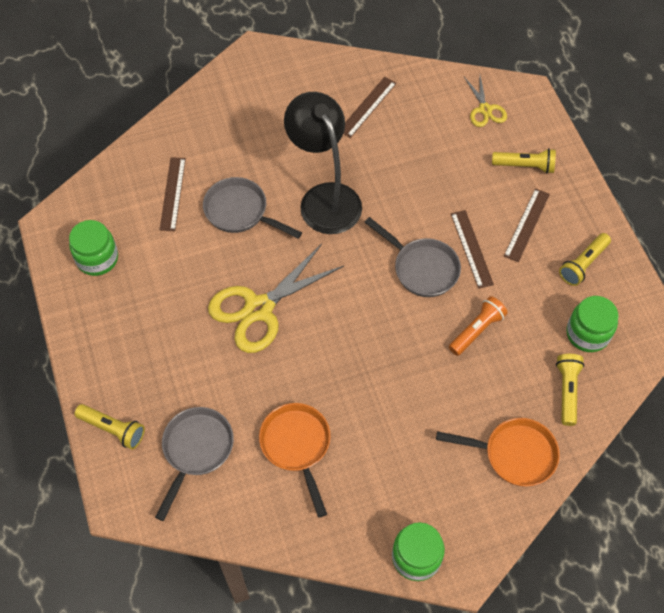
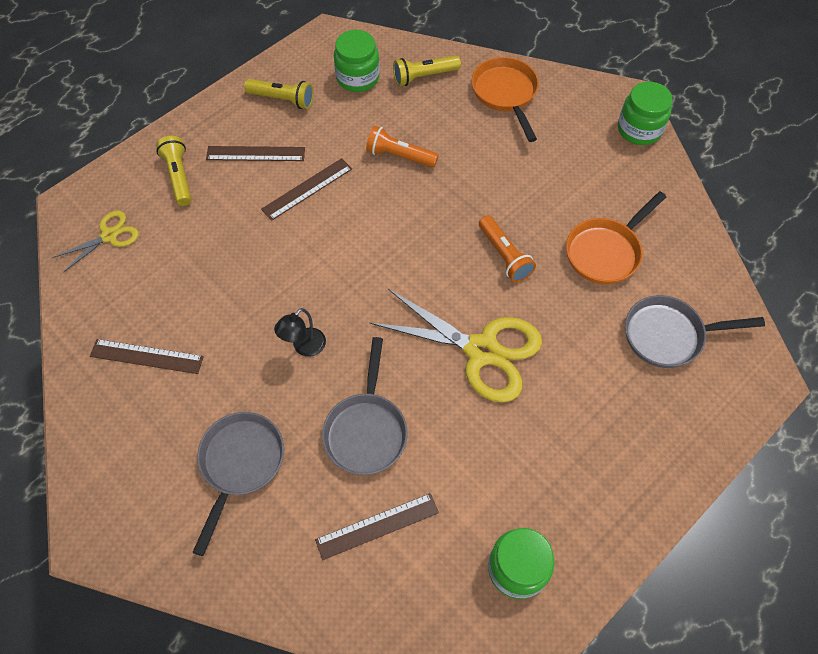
camera: 115 degrees left, 0 degrees up
(113, 429) = (703, 426): yellow flashlight -> none
(324, 198) = (304, 347): black lamp -> black lamp, size x0.42
(334, 365) = (504, 255): none -> orange flashlight
(422, 268) = (352, 222): grey pan -> grey pan (240, 464)

